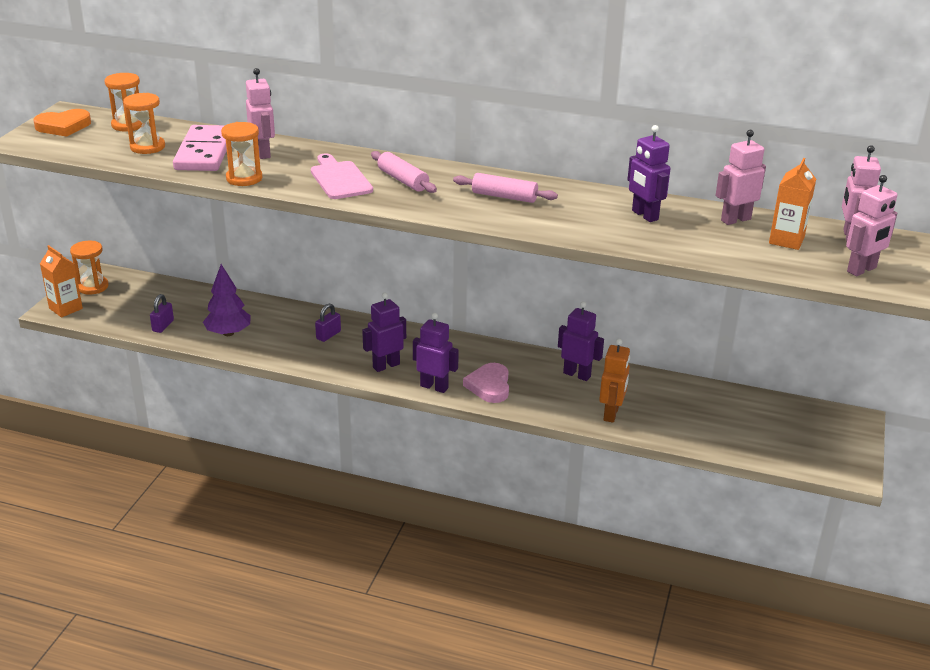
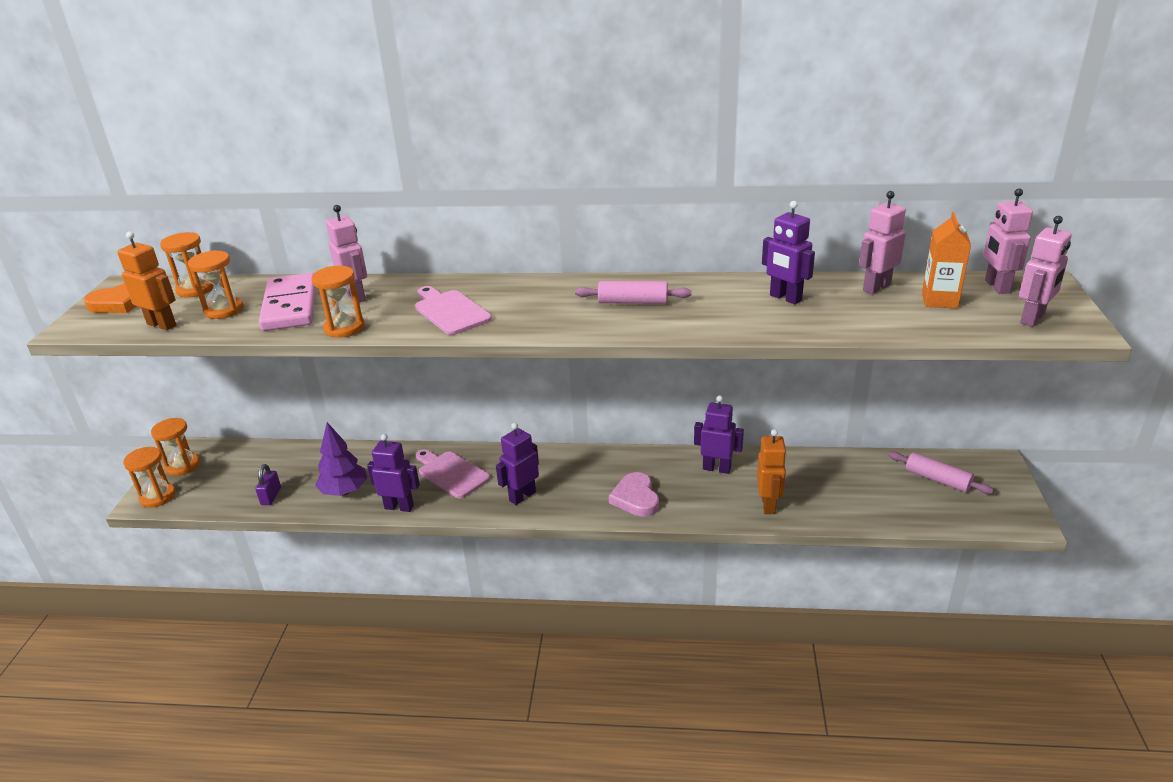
camera: 10 degrees left, 0 degrees up
(66, 308) = (157, 496): orange carton -> orange hourglass
(93, 151) = (162, 325): none -> orange robot
(328, 335) = (451, 473): purple padlock -> pink cutting board
(403, 180) = (518, 302): pink rolling pin -> pink rolling pin (937, 479)
(434, 387) = (580, 510): purple robot -> purple robot (399, 507)

